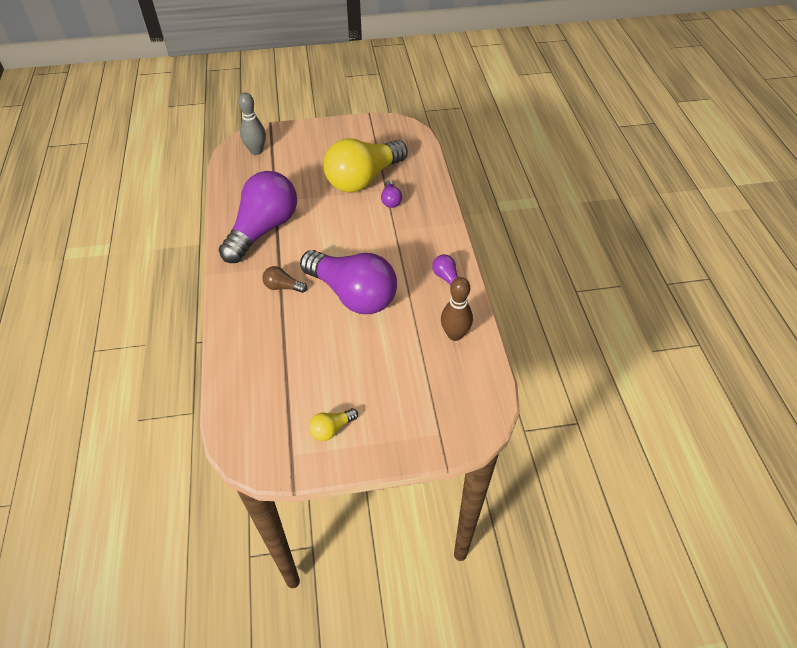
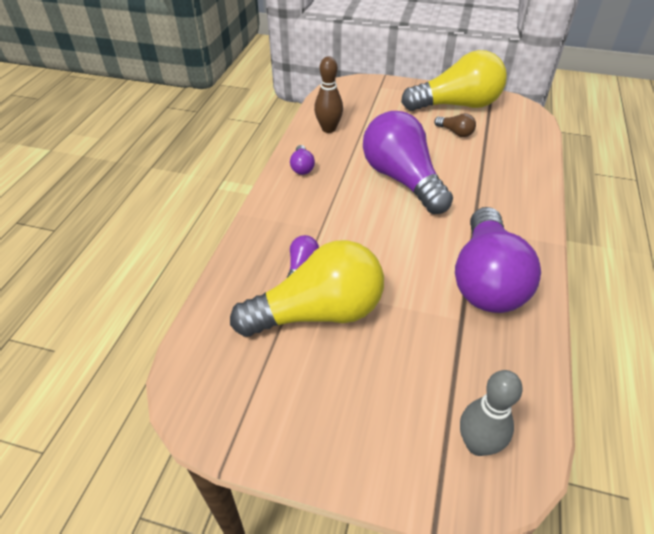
camera: 155 degrees left, 5 degrees down
(263, 229) = (486, 279): purple light bulb -> purple light bulb turned 45 degrees counterclockwise
(283, 287) = (474, 206): brown light bulb -> brown light bulb (455, 132)
(331, 429) = (456, 105): yellow light bulb -> yellow light bulb, size x2.48

